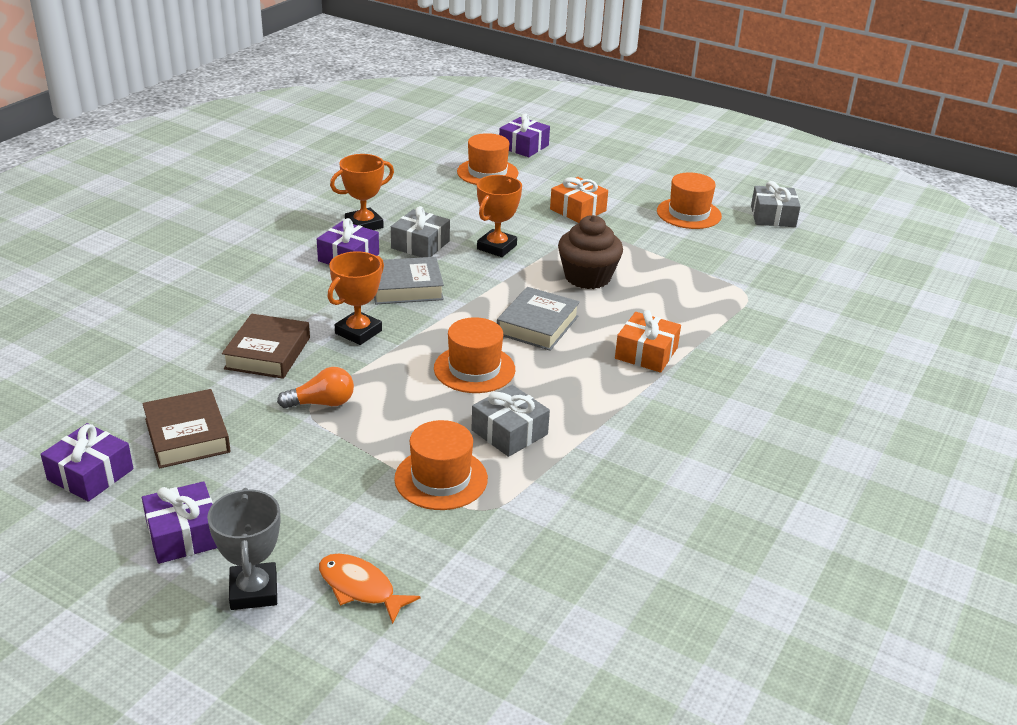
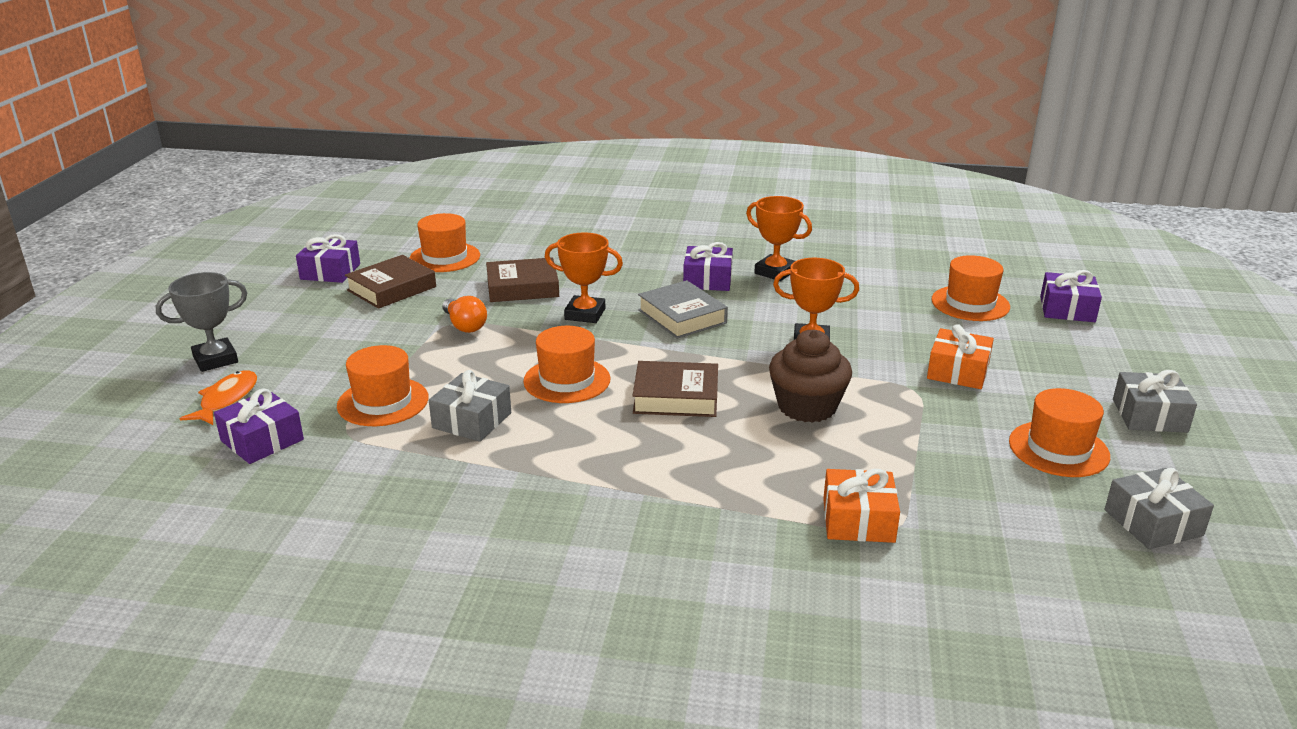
camera: 70 degrees right, 5 degrees down
(141, 386) = (445, 257): none -> orange hat
(183, 535) = (273, 319): purple gift -> purple gift (262, 440)
(420, 245) = (769, 305): grey gift -> grey gift (1149, 416)
(537, 325) = (676, 397): grey book -> brown book
(646, 353) = (677, 474): orange gift -> orange gift (858, 520)

